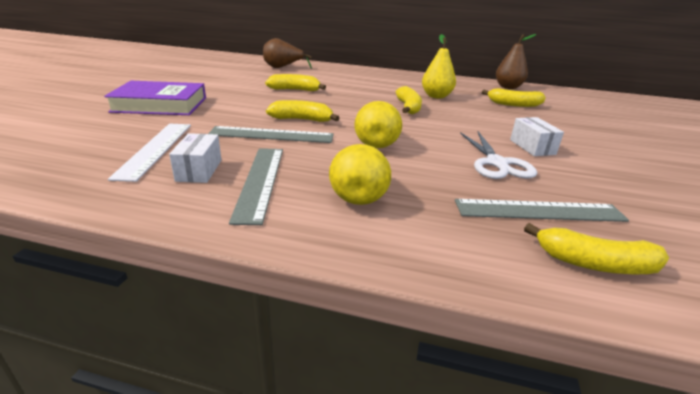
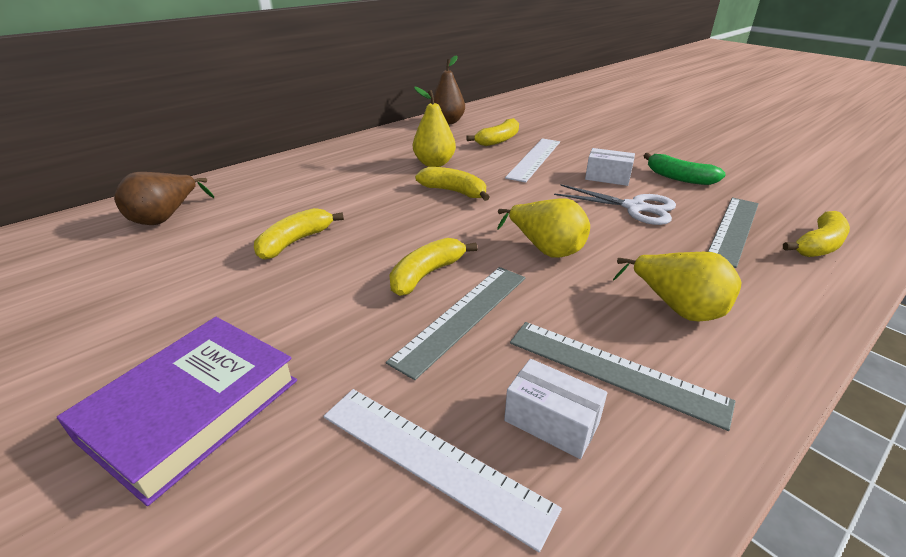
camera: 55 degrees left, 5 degrees up
(508, 119) = (534, 159): none -> white ruler
(602, 176) = (679, 178): none -> green banana

